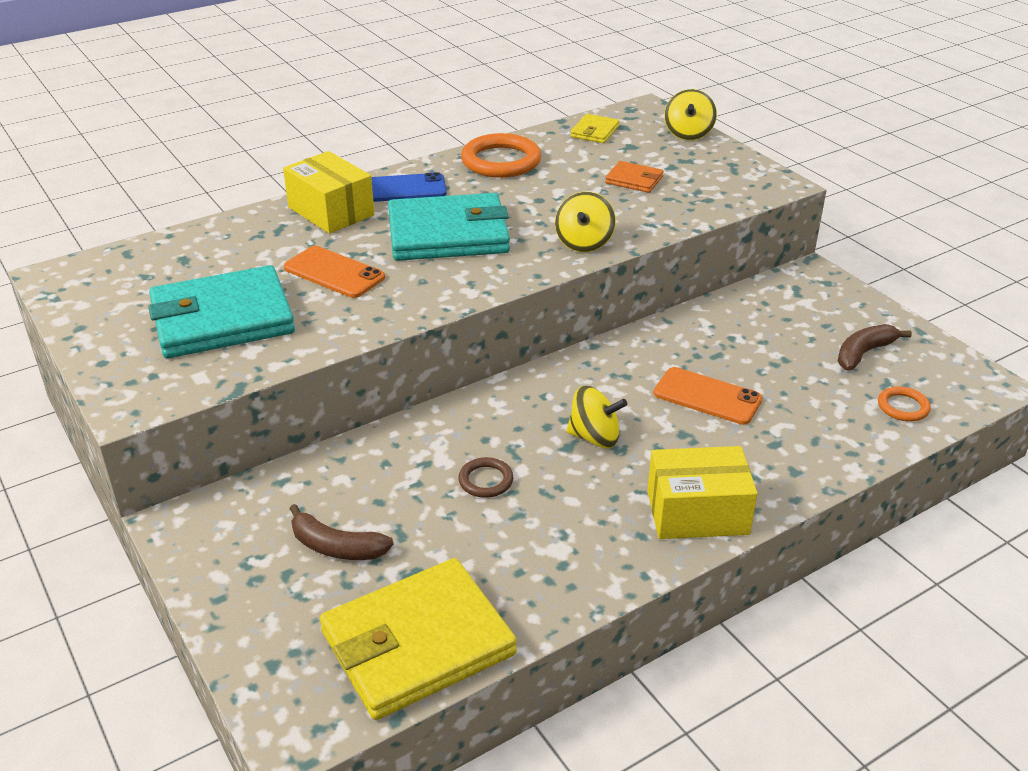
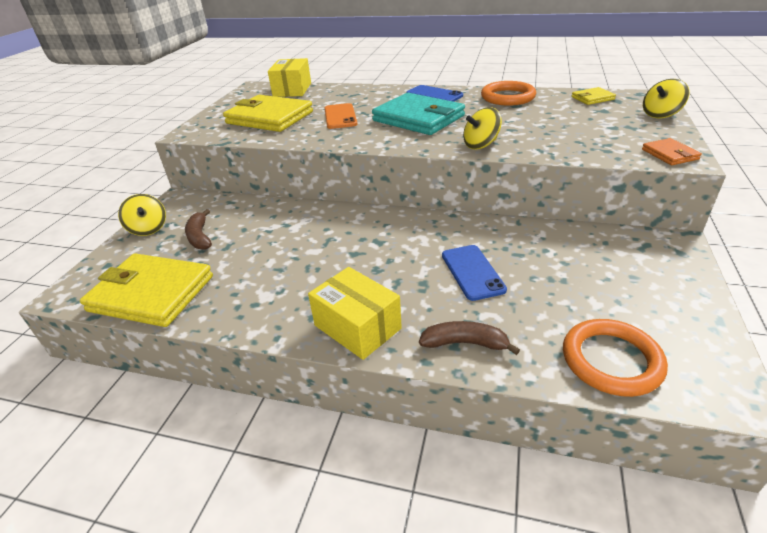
camera: 50 degrees right, 0 degrees up
(222, 319) = (269, 118): turquoise wallet -> yellow wallet
(331, 211) = (386, 94): yellow box -> yellow box (292, 90)
(485, 480) = (294, 246): brown ring -> none
(594, 437) = (374, 257): yellow spinning top -> yellow spinning top (148, 229)
(634, 180) = (573, 126): orange wallet -> orange wallet (669, 154)
(707, 396) = (472, 272): orange phone -> blue phone
(864, 353) = (636, 308): brown banana -> brown banana (465, 343)
(903, 407) = (611, 360): orange ring -> orange ring, size x1.92

